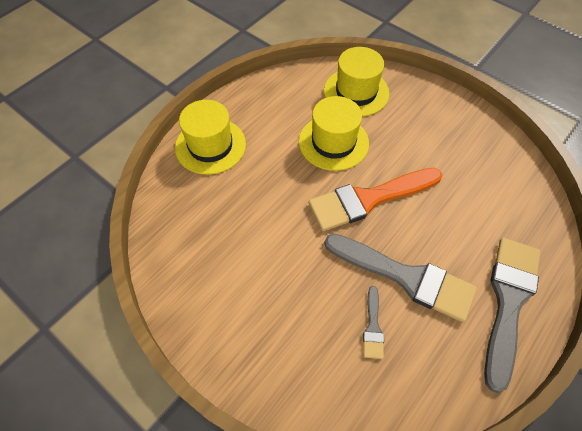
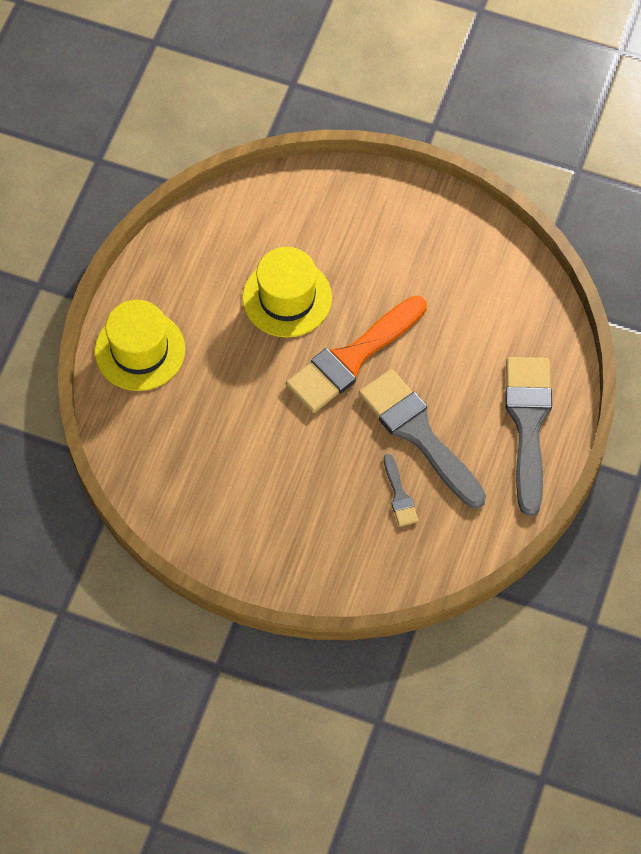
camera: 20 degrees left, 5 degrees up
(356, 92) = (290, 217): yellow hat -> none
(406, 277) = (418, 434): grey brush -> grey brush turned 135 degrees counterclockwise

